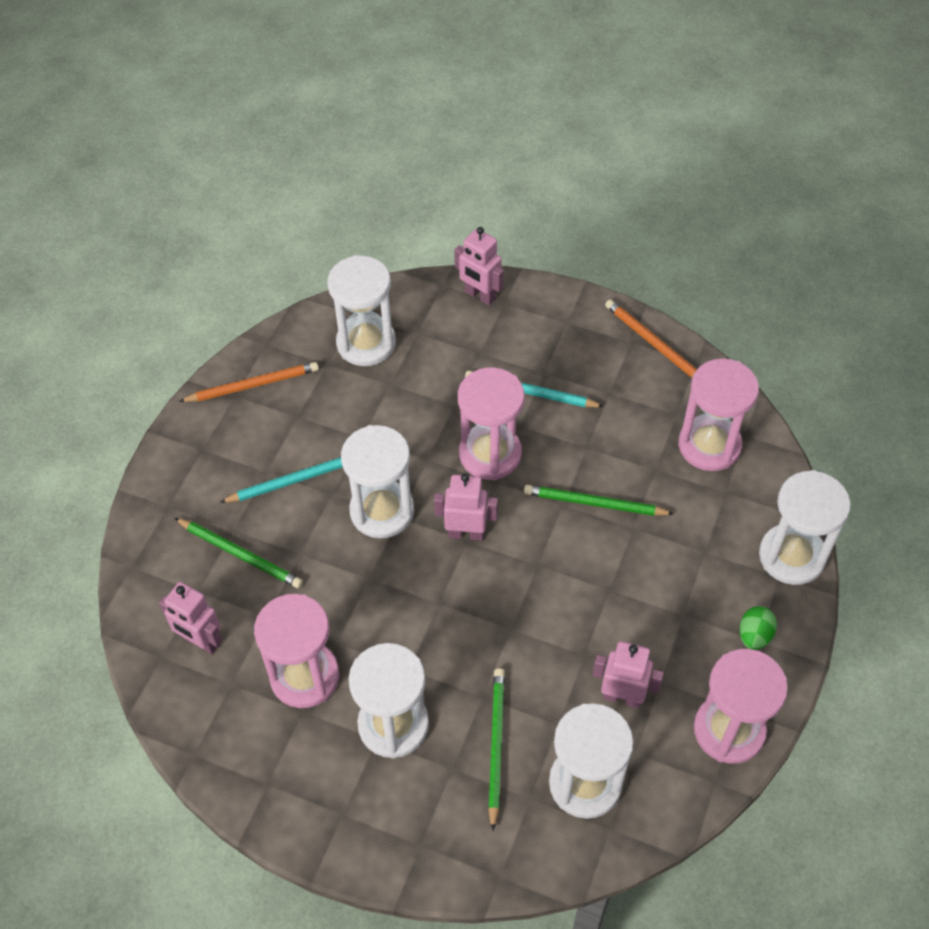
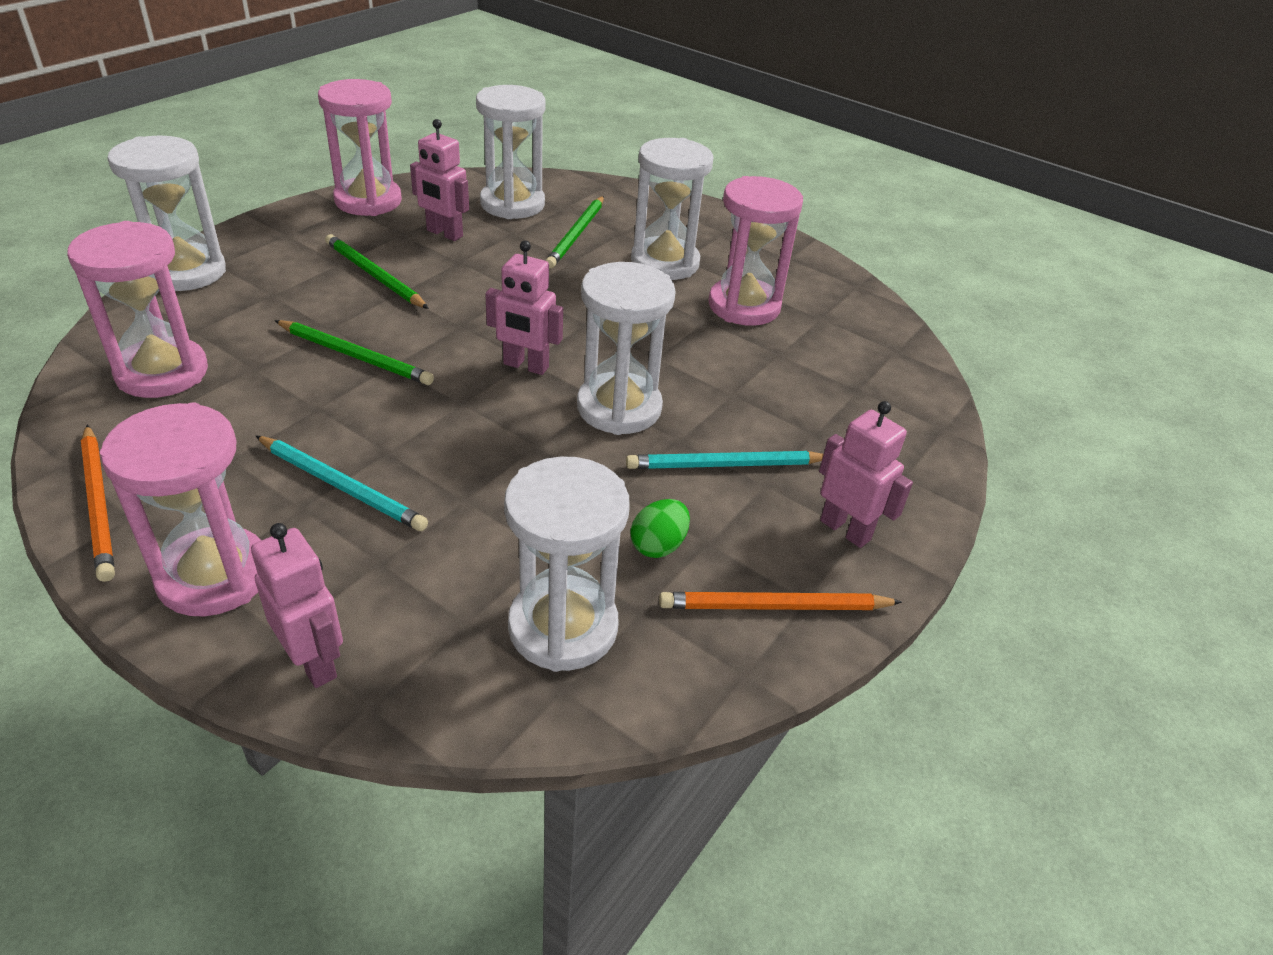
camera: 170 degrees left, 15 degrees down
(201, 641) = (853, 351): pink robot -> pink robot (845, 530)
(240, 554) = (806, 409): green pencil -> green pencil (374, 275)
(490, 454) = (449, 430): pink hourglass -> pink hourglass (214, 576)
(754, 635) = (287, 237): green egg -> green egg (658, 545)

